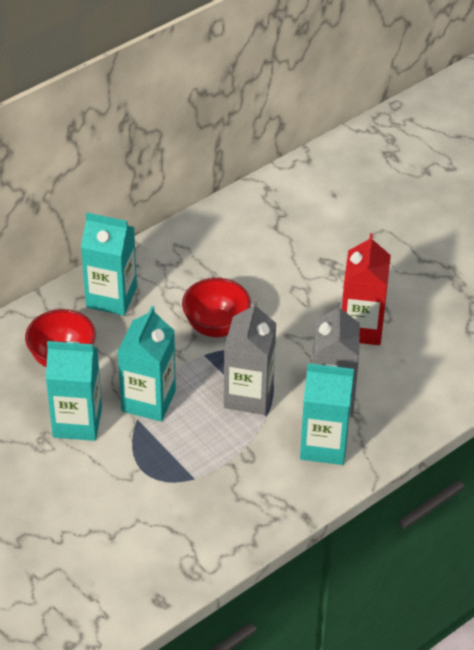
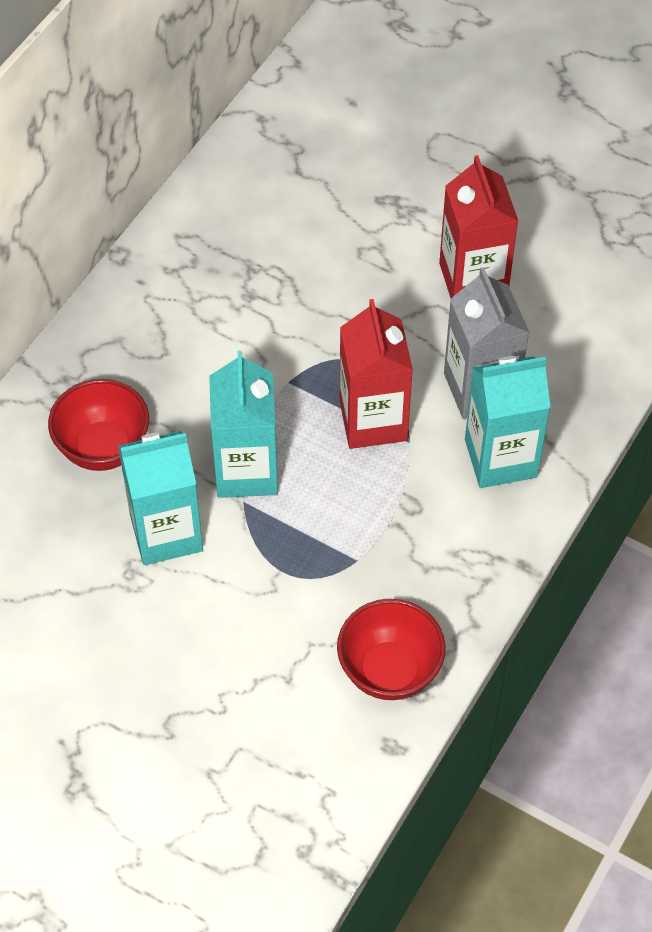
camera: 20 degrees left, 10 degrees up
(111, 297) = (127, 339): turquoise carton -> none
(216, 326) = (286, 336): red bowl -> red bowl (389, 671)
(248, 395) = (373, 420): grey carton -> red carton

